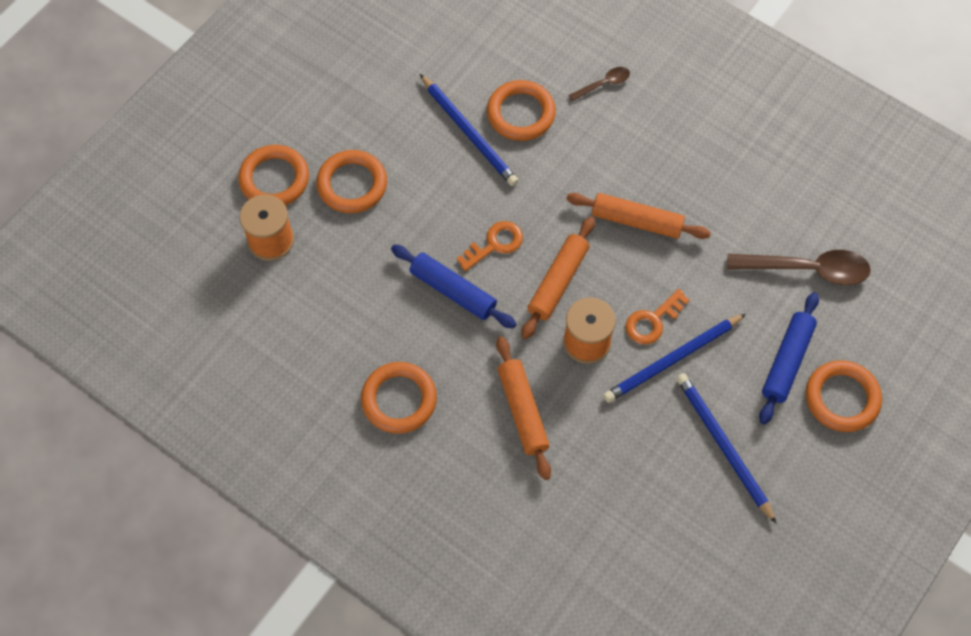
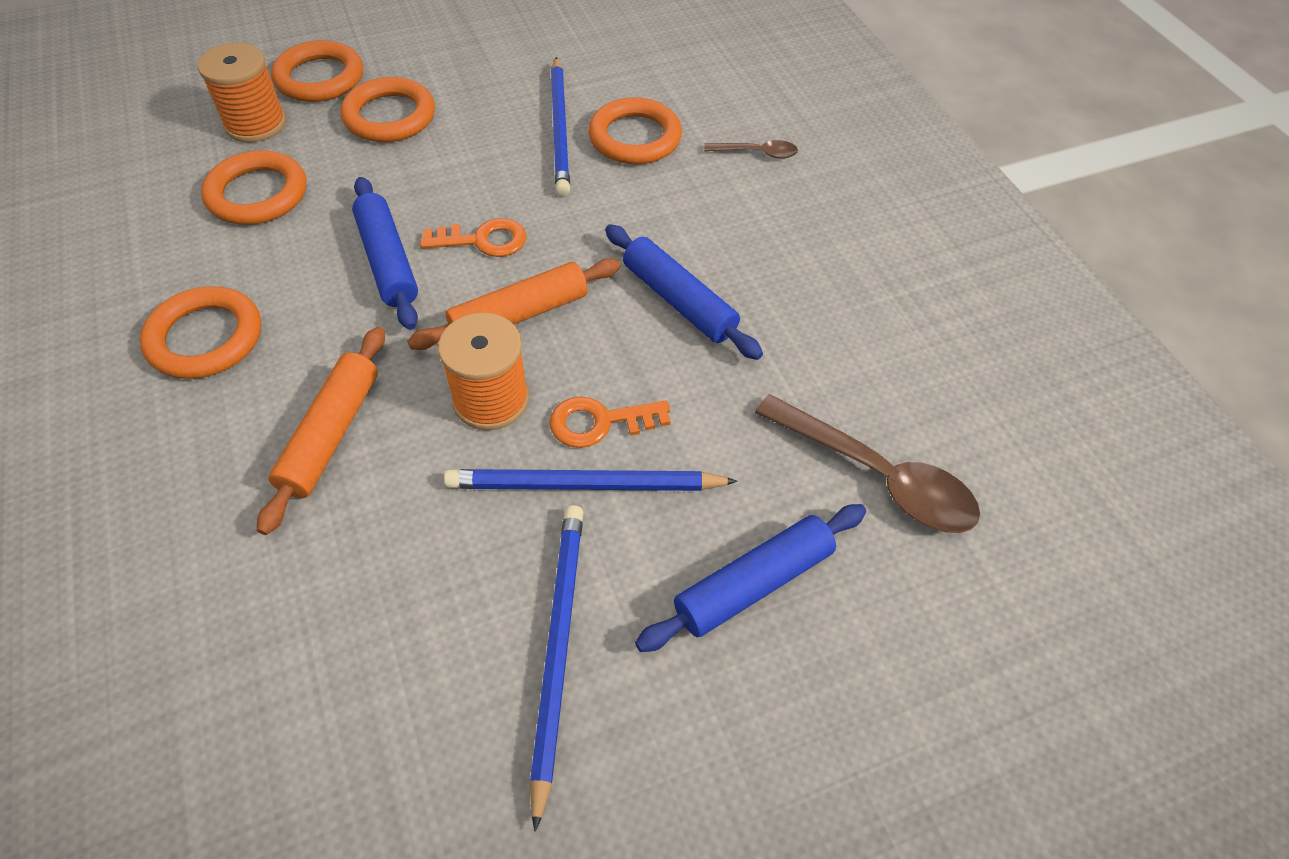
camera: 30 degrees right, 10 degrees down
(637, 221) = (678, 301): orange rolling pin -> blue rolling pin
(842, 398) = (804, 691): orange ring -> orange ring (257, 194)

